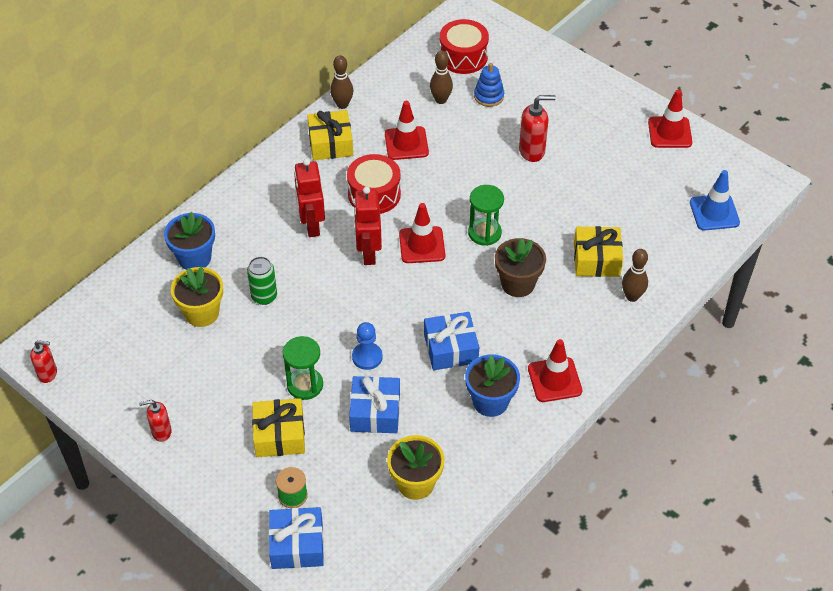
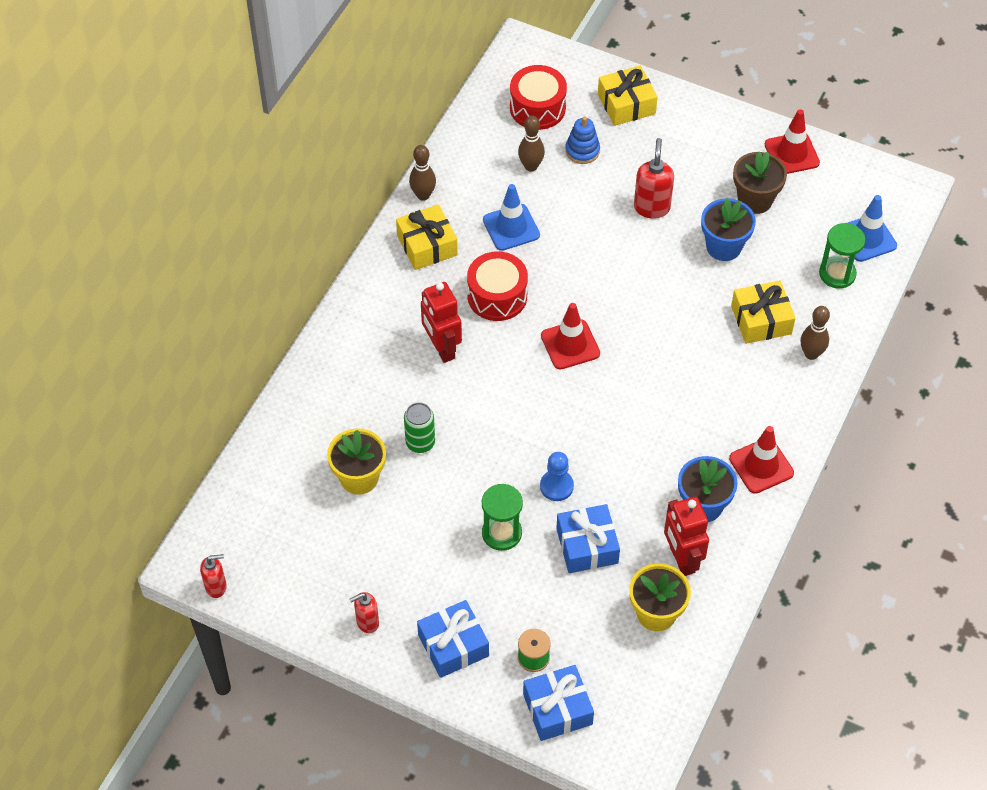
camera: 15 degrees left, 5 degrees up
(194, 258) = (326, 416): blue flower pot -> blue flower pot (724, 246)
(279, 435) = (495, 595): yellow gift -> yellow gift (626, 104)
(368, 253) = (515, 367): red robot -> red robot (681, 559)
(406, 143) = (511, 227): red traffic cone -> blue traffic cone
(451, 348) = (641, 456): blue gift -> blue gift (453, 645)
(484, 233) = (632, 315): green hourglass -> green hourglass (837, 274)
(518, 284) = (687, 366): brown flower pot -> brown flower pot (755, 200)
(532, 151) = (651, 207): red soap dispenser -> red soap dispenser turned 60 degrees counterclockwise

